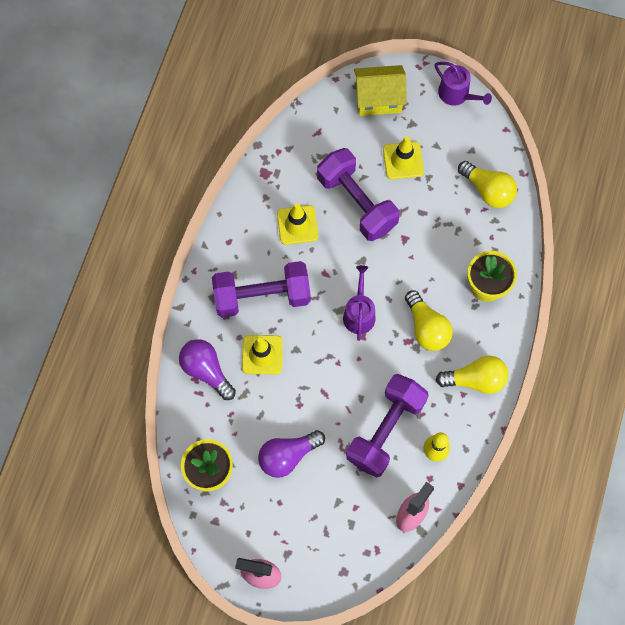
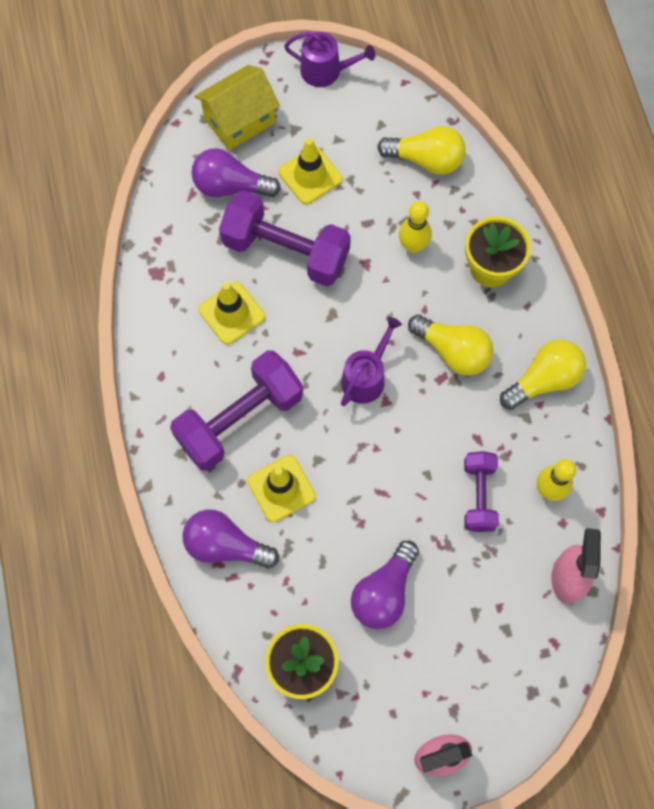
camera: 30 degrees left, 0 degrees up
(346, 140) = (230, 186): none -> purple light bulb
(359, 313) = (366, 377): purple watering can -> purple watering can turned 60 degrees clockwise
(386, 430) = (479, 495): purple dumbbell -> purple dumbbell, size x0.58
(443, 244) = (413, 246): none -> yellow bowling pin

